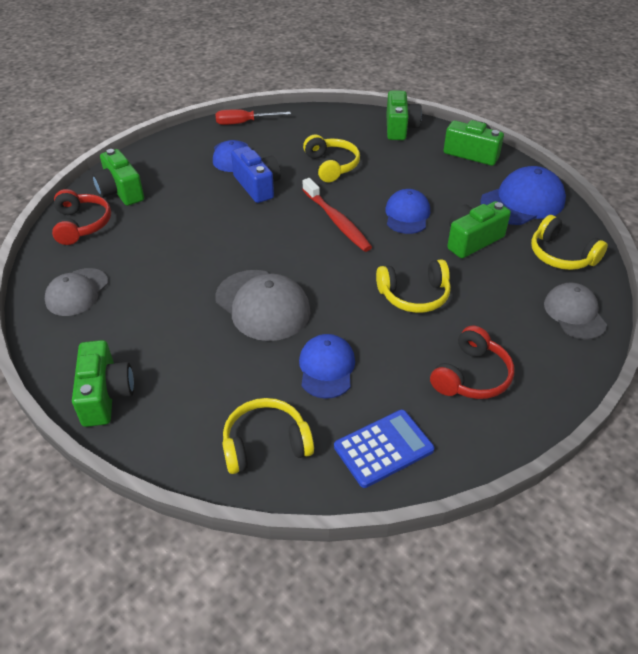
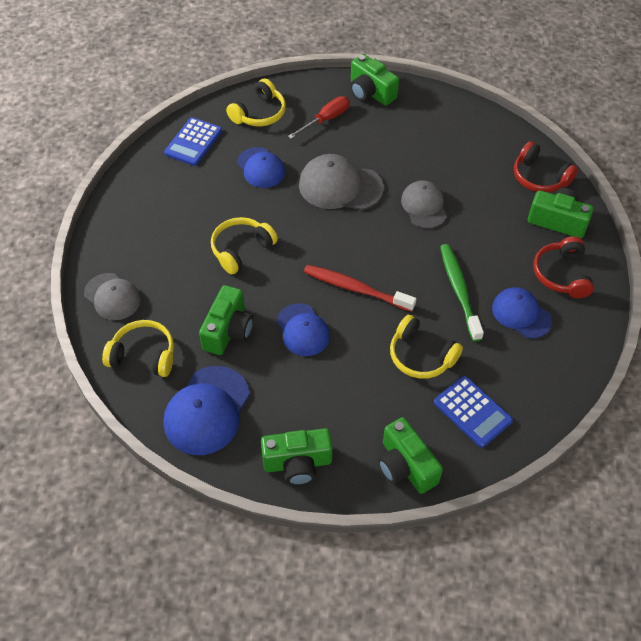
camera: 145 degrees right, 10 degrees up
(77, 292) = (468, 132): grey cap -> grey cap (424, 206)
(244, 123) = (568, 370): red screwdriver -> red screwdriver (326, 119)
(257, 186) = (459, 290): blue camera -> green toothbrush
(330, 131) = (472, 412): none -> blue calculator
(471, 376) = (166, 208): red headphones -> red headphones (561, 274)

